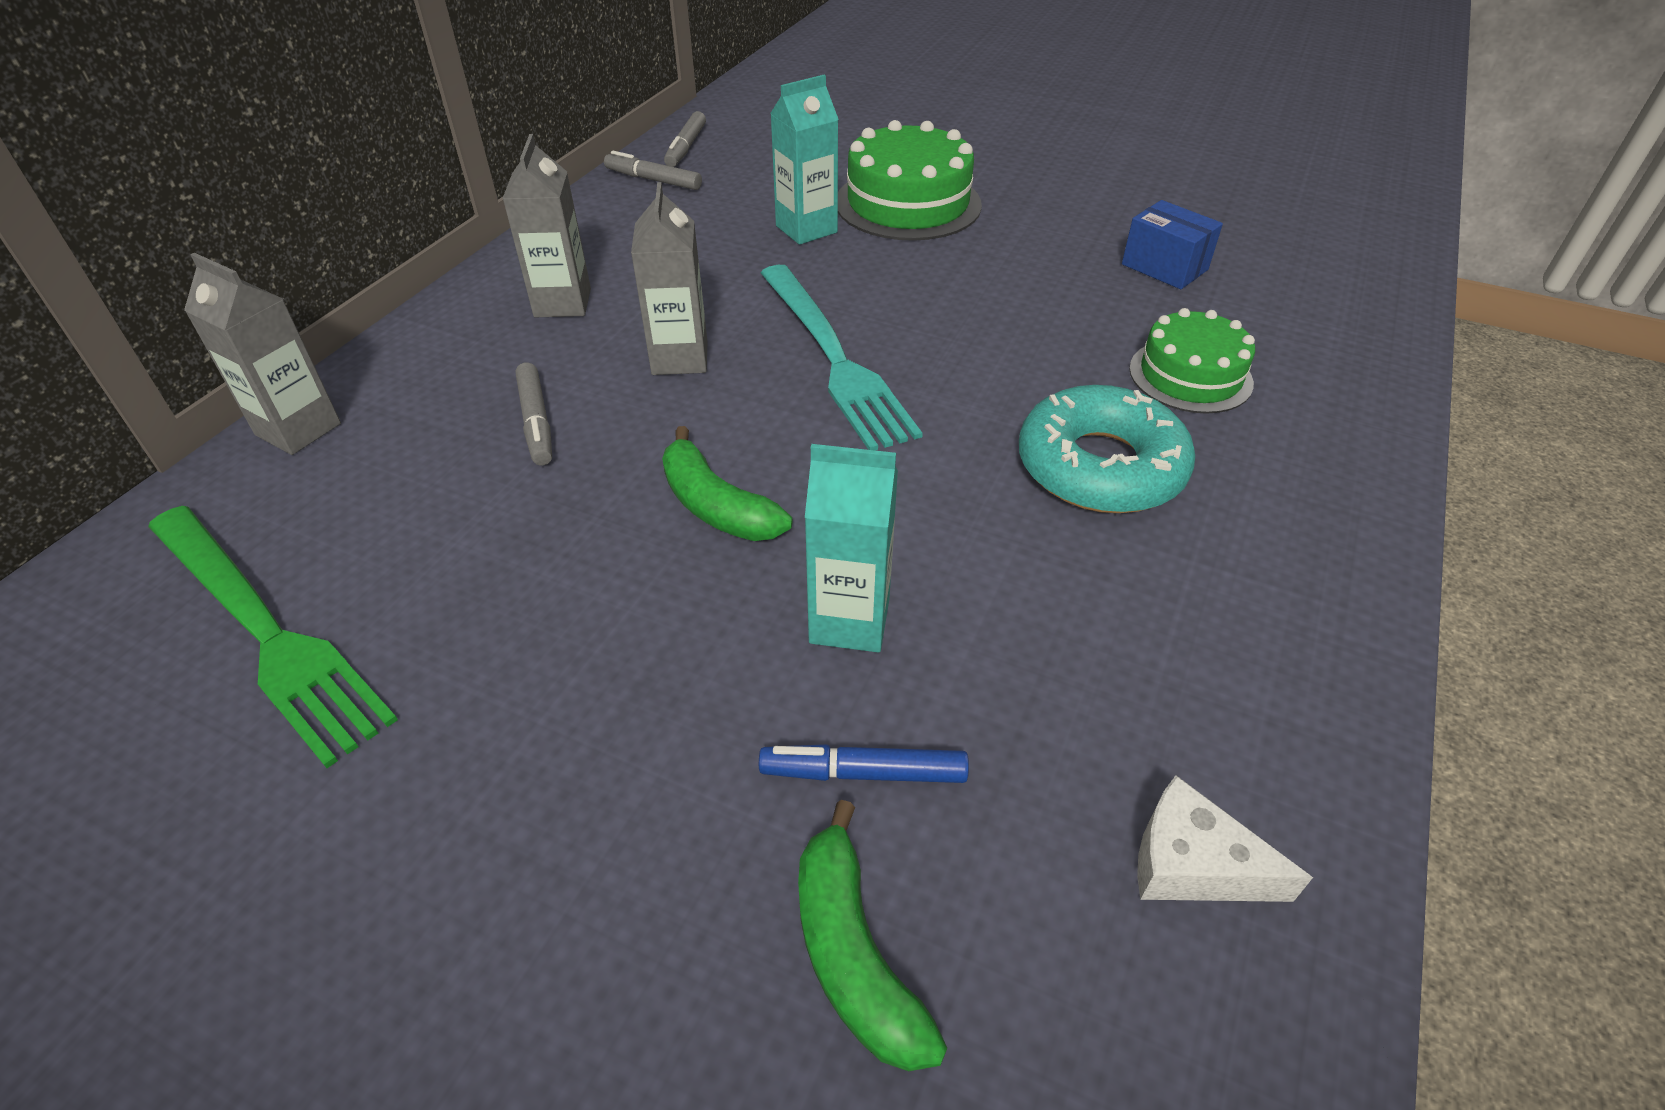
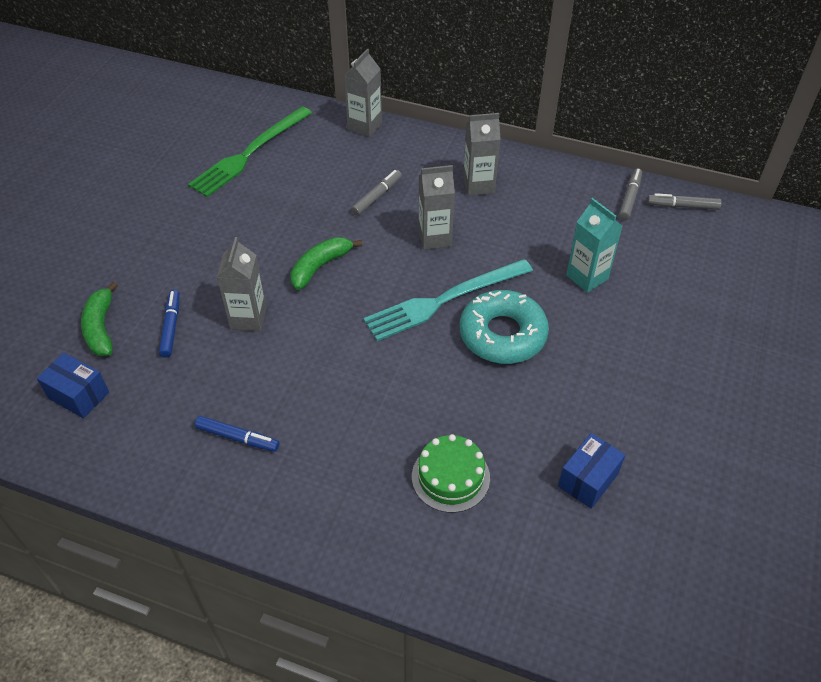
camera: 85 degrees right, 5 degrees up
(536, 421) = (377, 196): grey marker -> grey marker turned 150 degrees clockwise
(849, 621) = (248, 318): turquoise carton -> grey carton
(853, 953) = (101, 328): green banana -> green banana turned 75 degrees counterclockwise
(908, 203) = (639, 328): green cake -> none
(1097, 983) = (79, 395): none -> blue box
(1100, 466) = (357, 420): turquoise donut -> turquoise donut (502, 334)
(1169, 631) = (237, 437): none -> blue marker
(1192, 863) = (119, 430): white cheese -> none

